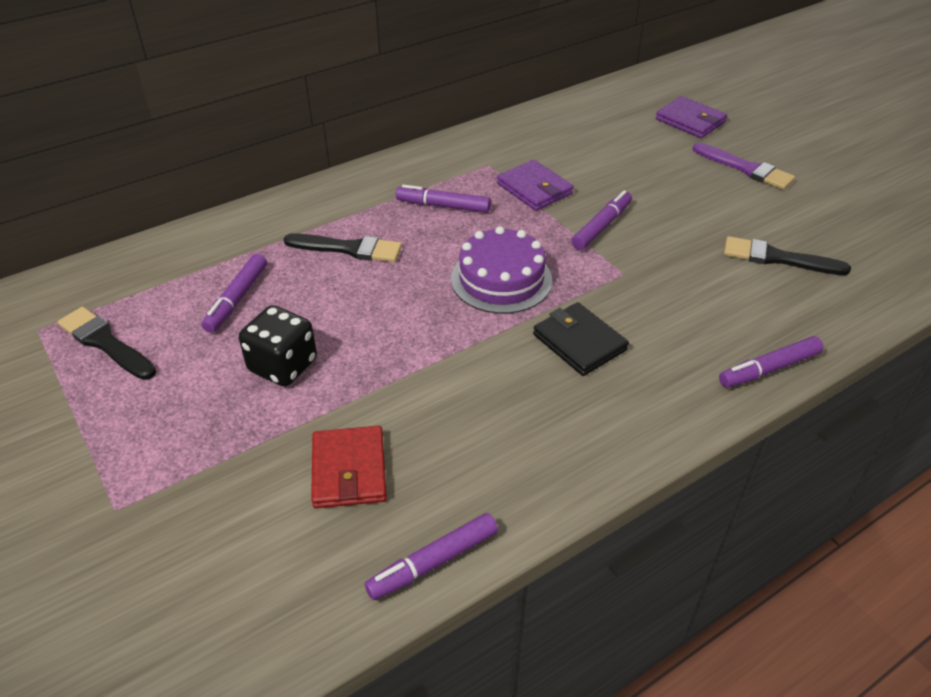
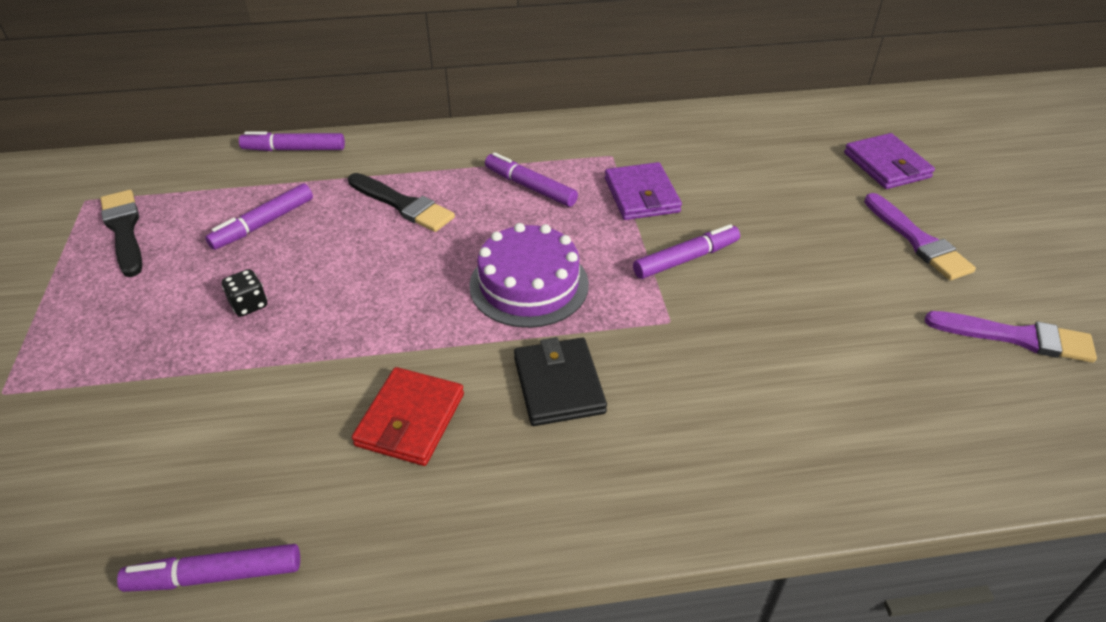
camera: 25 degrees right, 0 degrees up
(283, 365) = (249, 304): black dice -> black dice, size x0.54
(349, 470) = (220, 438): red wallet -> red wallet (410, 419)
(768, 369) = (764, 502): purple marker -> purple marker (294, 149)
(778, 258) = (880, 364): black brush -> none
(845, 215) = (1016, 337): none -> purple brush

